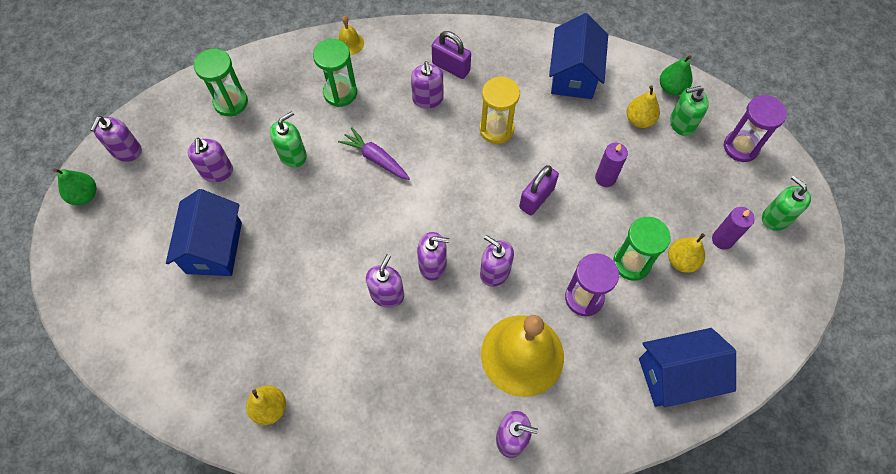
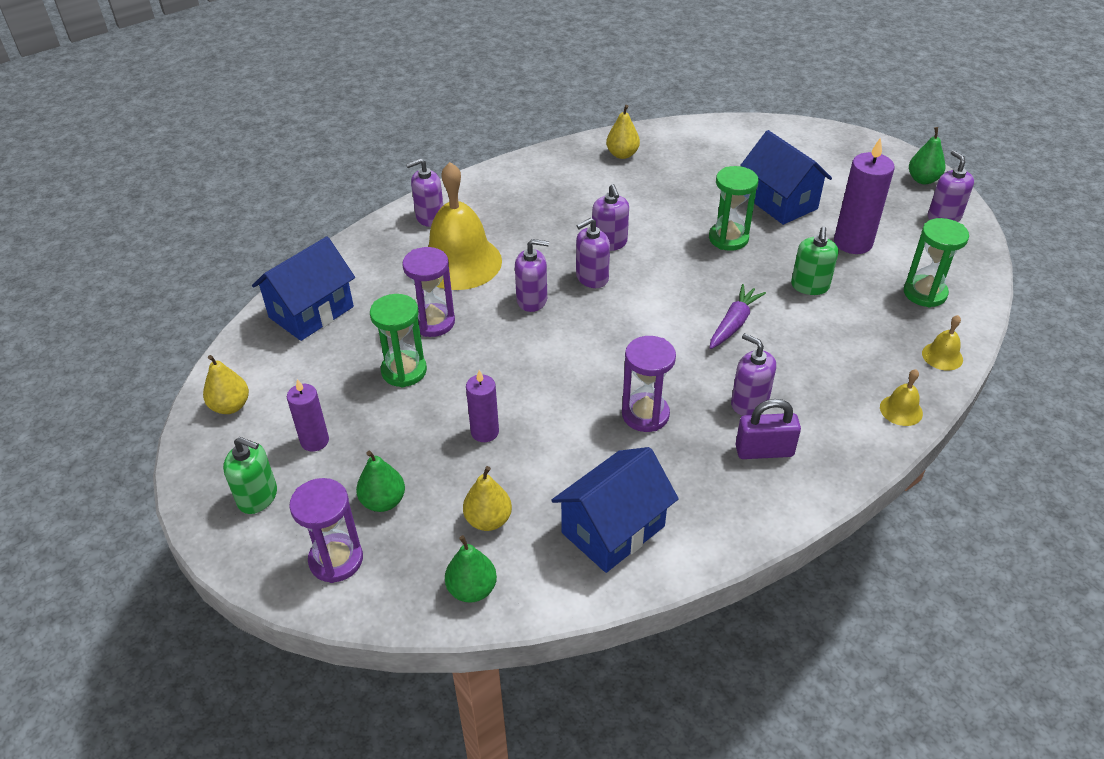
camera: 145 degrees right, 20 degrees down
(217, 171) = (853, 243): purple soap dispenser -> purple candle
(283, 57) = (942, 356): none -> yellow bell
(340, 93) = (841, 357): green hourglass -> green hourglass (728, 238)
(376, 158) = (734, 323): purple carrot -> purple carrot turned 60 degrees counterclockwise
(496, 129) = (645, 414): yellow hourglass -> purple hourglass
(536, 198) = (544, 375): purple padlock -> none
(573, 75) = (613, 529): blue house -> blue house turned 75 degrees clockwise
(681, 261) = (351, 399): yellow pear -> yellow pear (230, 406)
(682, 123) = (430, 547): green soap dispenser -> none
(696, 168) = (383, 501): none -> green pear

